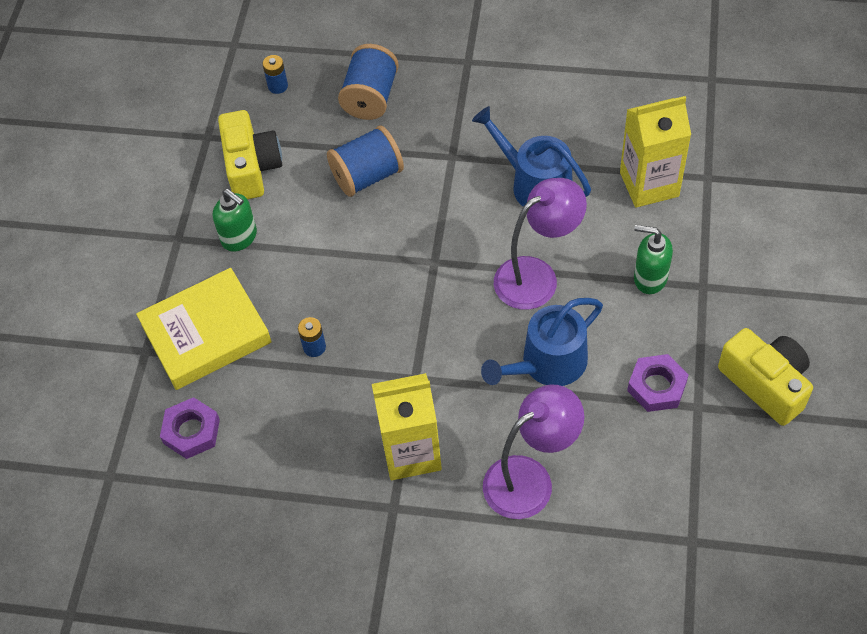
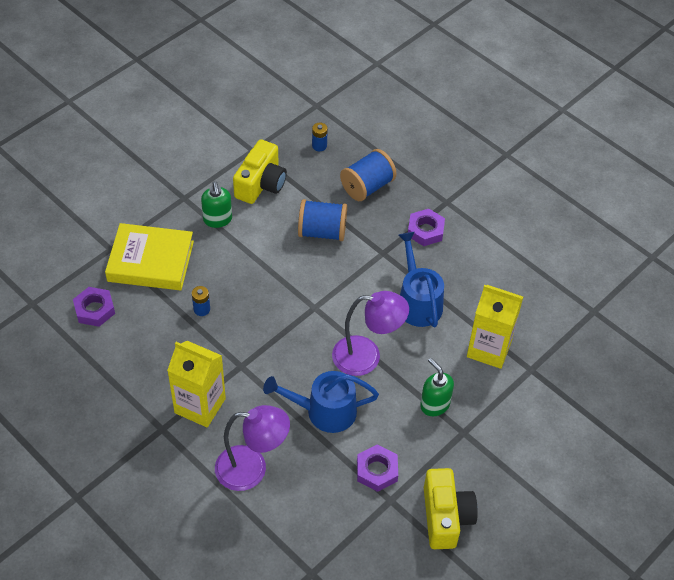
camera: 30 degrees right, 5 degrees down
(474, 105) = (425, 230): none -> purple nut

